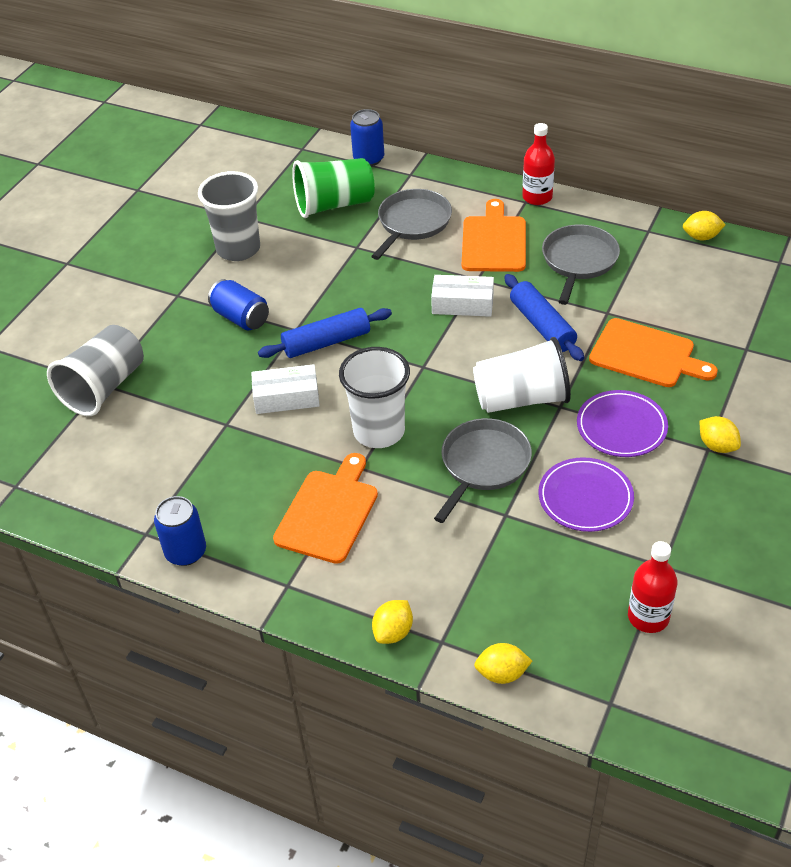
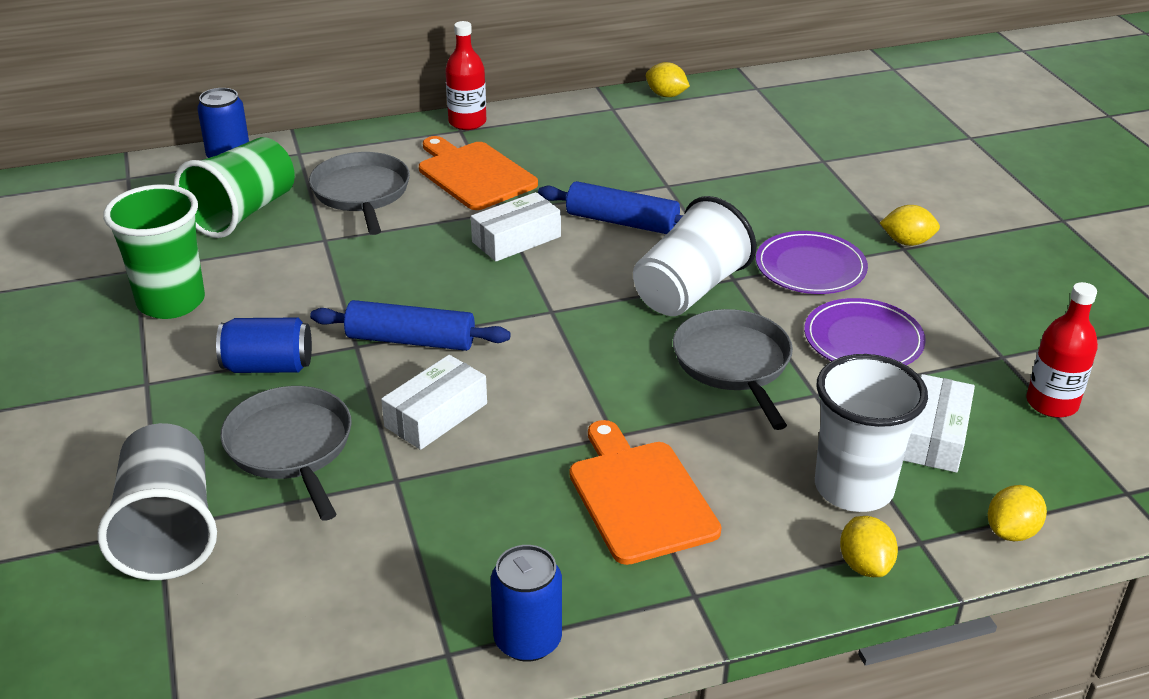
camera: 45 degrees left, 10 degrees down
(238, 249) = (171, 302): grey cup -> green cup
(326, 342) = (411, 340): blue rolling pin -> blue rolling pin turned 75 degrees clockwise
(379, 431) = (587, 392): white cup -> white cup (853, 488)
(540, 588) = (935, 436): none -> white box
(578, 261) = (582, 156): grey pan -> grey pan (291, 447)
(646, 355) = (749, 202): orange cutting board -> none
(701, 237) = (666, 95): yellow lemon -> yellow lemon turned 75 degrees clockwise

